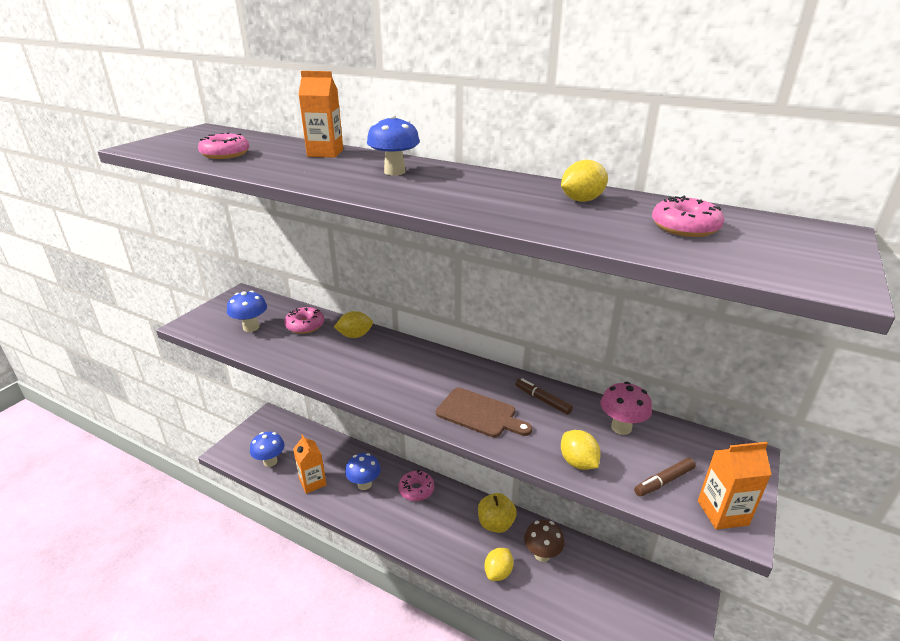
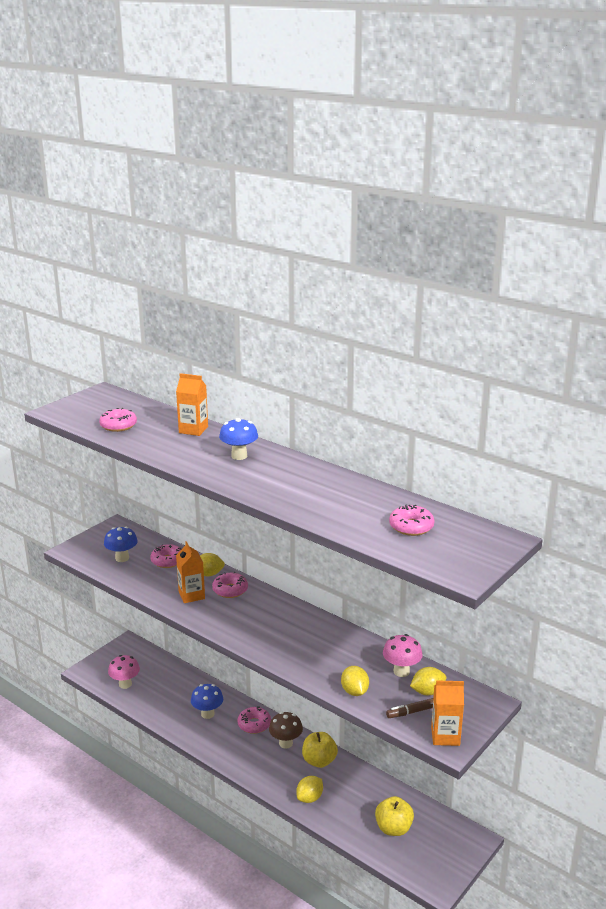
camera: 10 degrees right, 5 degrees down
(270, 461) = (125, 684): blue mushroom -> pink mushroom
(312, 482) = (161, 706): orange carton -> orange carton (191, 595)
(384, 351) = (230, 590): none -> pink donut
(479, 414) = (292, 649): brown cutting board -> none
(542, 400) = (347, 644): brown marker -> none
(542, 554) = (353, 790): brown mushroom -> brown mushroom (286, 743)
(581, 200) = (359, 496): yellow lemon -> yellow lemon (427, 692)
(601, 597) = (393, 828): none -> yellow apple

